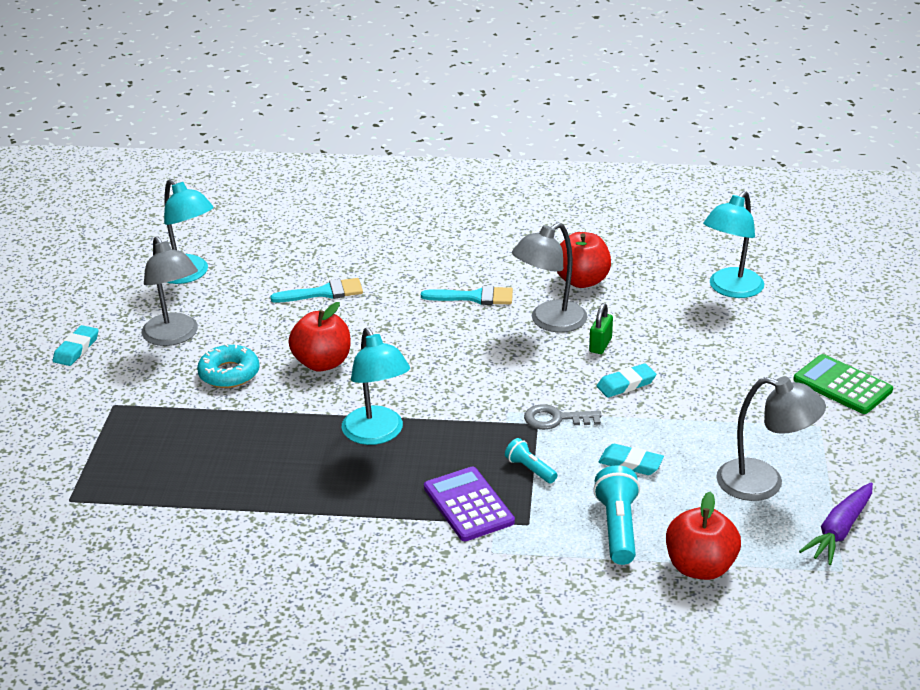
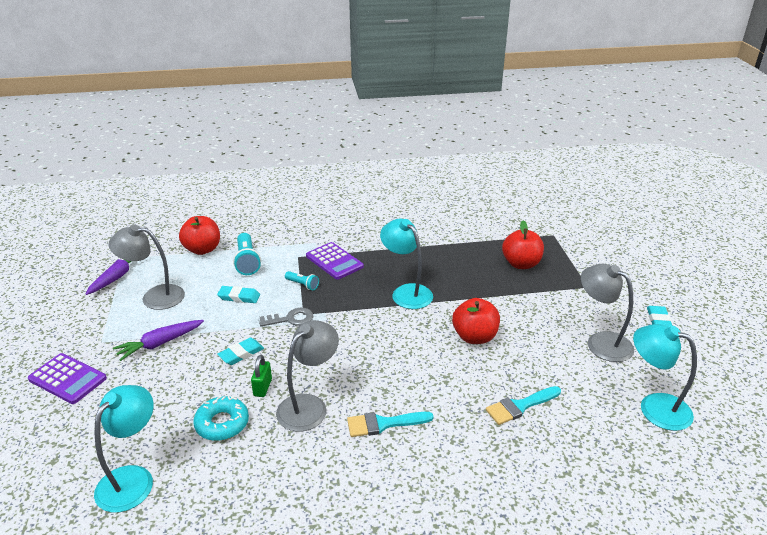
camera: 165 degrees right, 0 degrees up
(229, 373) = (534, 318): turquoise donut -> turquoise donut (222, 423)
(582, 281) = (285, 464): red apple -> red apple (521, 264)
(736, 411) = (160, 344): none -> purple carrot
(842, 385) = (67, 379): green calculator -> purple calculator

